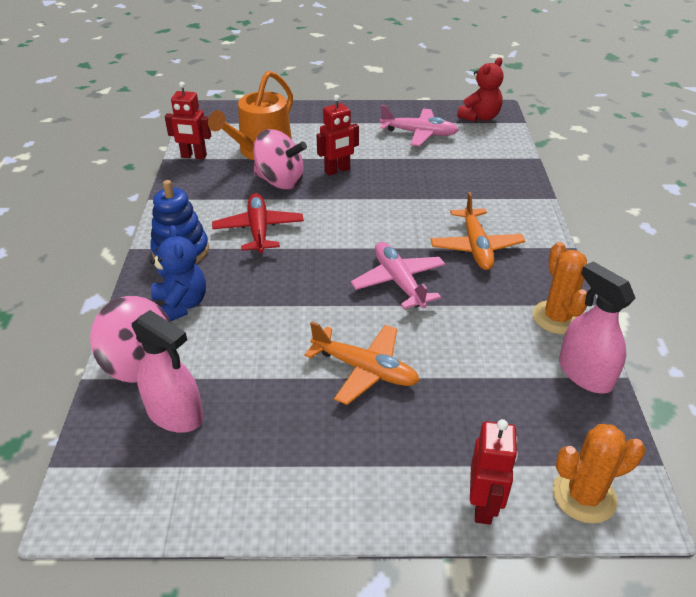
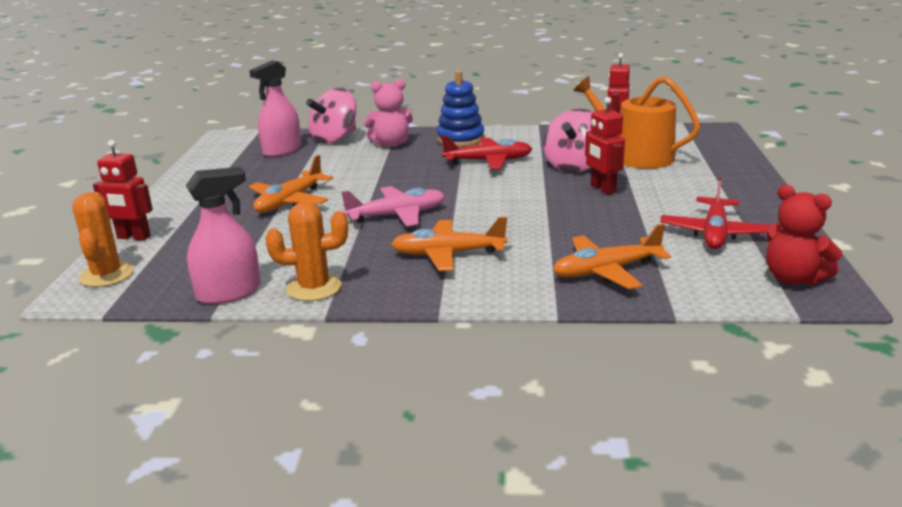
camera: 95 degrees right, 15 degrees down
(181, 305) = (391, 144): blue teddy bear -> pink teddy bear
(419, 133) = (714, 233): pink plane -> red plane
(487, 177) = (606, 271): none -> orange plane

